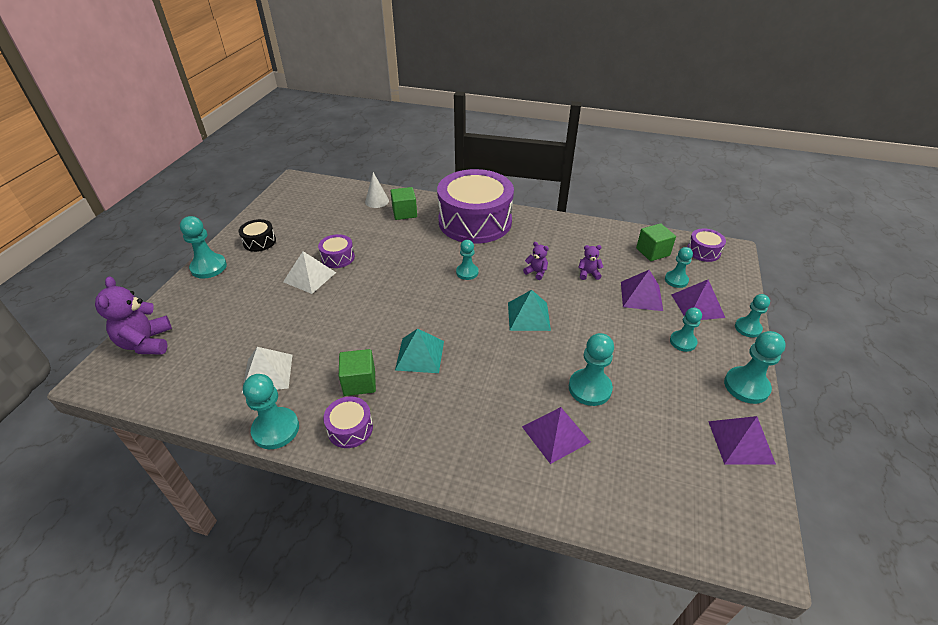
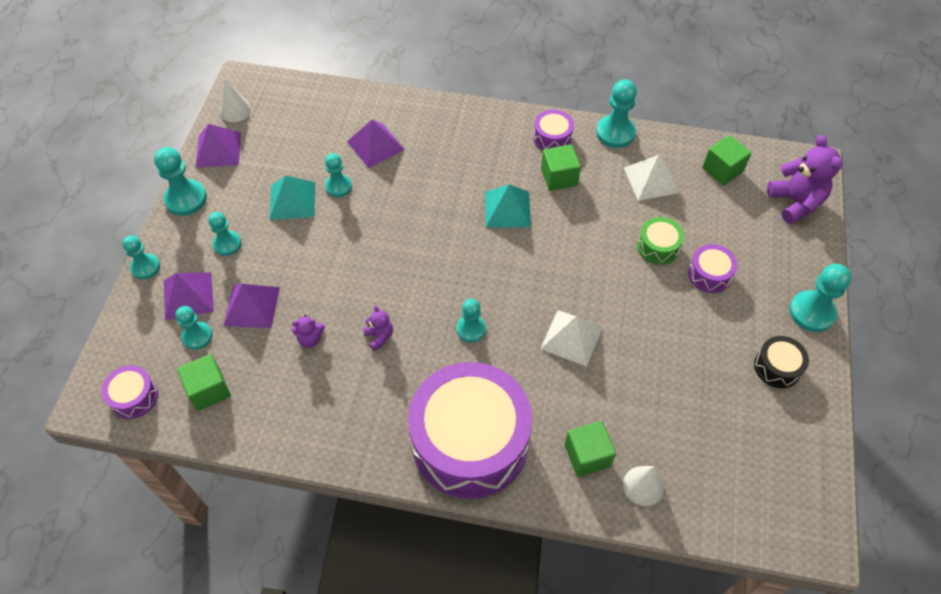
camera: 175 degrees right, 15 degrees up
(189, 378) = (722, 170): none -> green cube
(296, 316) = (658, 247): none -> green drum
(309, 277) = (672, 306): white pyramid -> white pyramid (571, 337)
(338, 257) = (651, 343): purple drum -> purple drum (709, 274)
(528, 316) = (393, 266): turquoise pyramid -> turquoise pyramid (292, 200)
(536, 272) = (379, 336): purple teddy bear -> purple teddy bear turned 150 degrees counterclockwise
(589, 388) = (338, 186): turquoise pawn -> turquoise pawn, size x0.65
(747, 500) = (235, 110): none -> white cone

